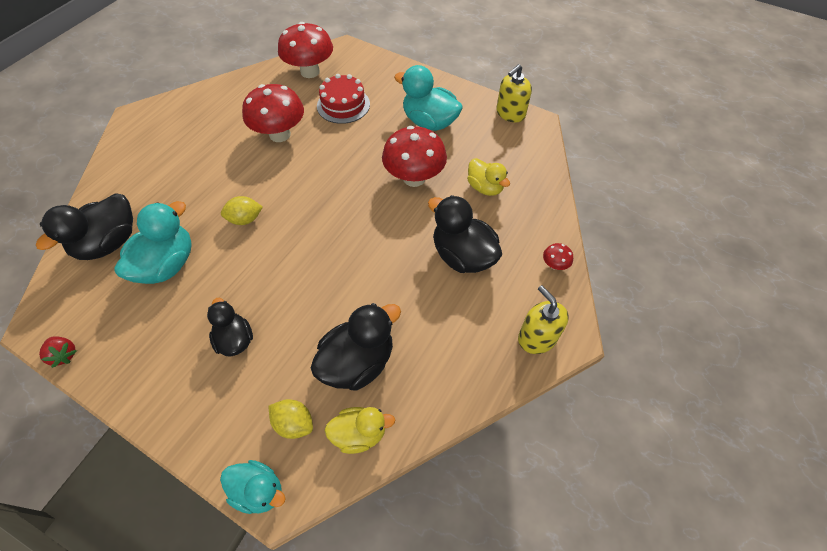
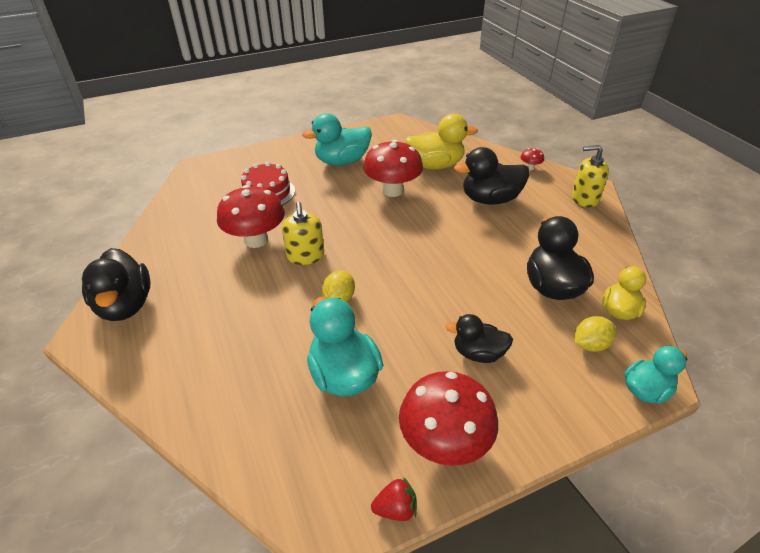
camera: 55 degrees left, 15 degrees down
(109, 243) = (264, 417): black duck -> black duck (125, 305)
(310, 72) = (199, 194): red mushroom -> red mushroom (444, 442)
(485, 187) = (435, 165): yellow duck -> yellow duck, size x1.59
(510, 113) = (376, 127): yellow soap dispenser -> yellow soap dispenser (305, 256)

